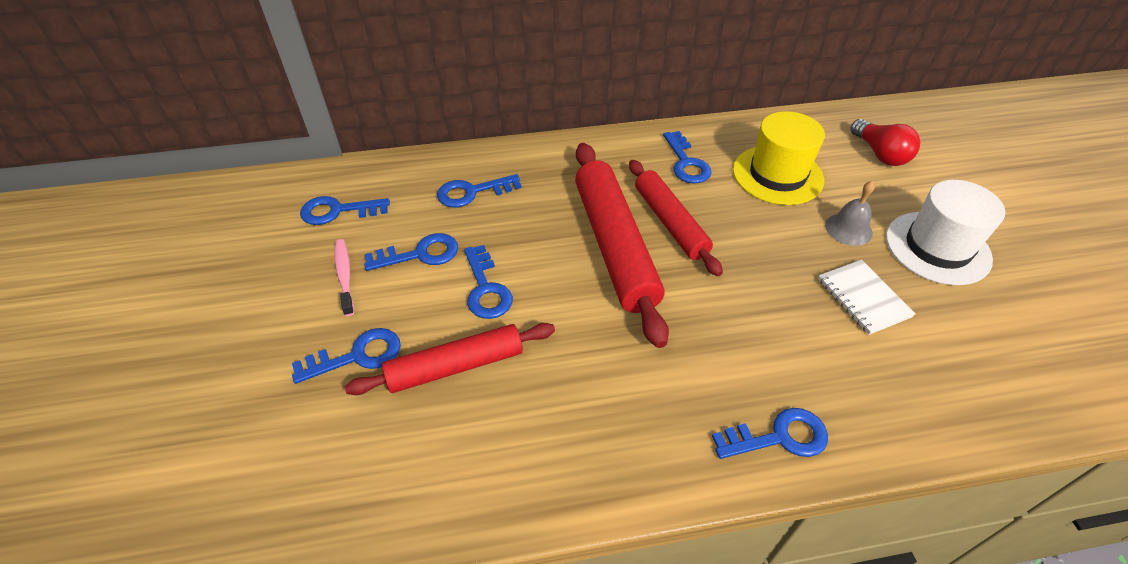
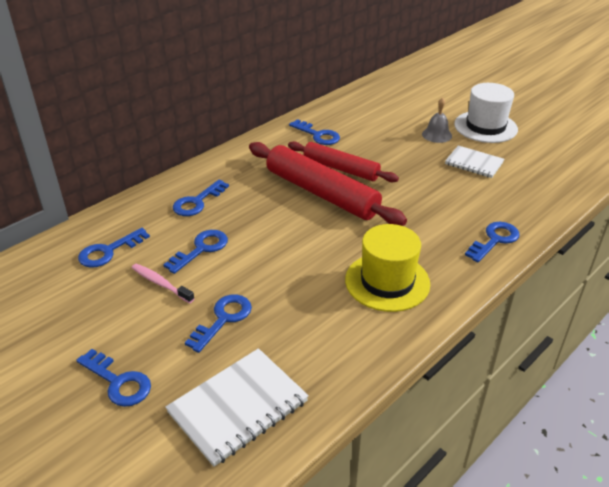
camera: 35 degrees left, 10 degrees down
(265, 478) = (238, 407): none -> white notebook
(455, 366) = (293, 293): red rolling pin -> none
(486, 289) = (267, 247): blue key -> blue key (118, 382)
(777, 175) = (375, 122): yellow hat -> yellow hat (387, 281)
(880, 154) = (417, 93): red light bulb -> none

